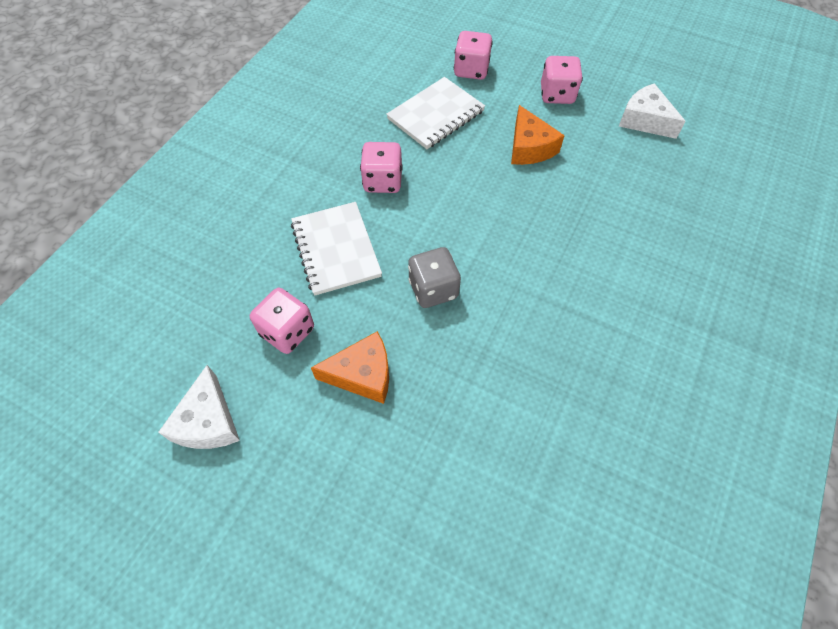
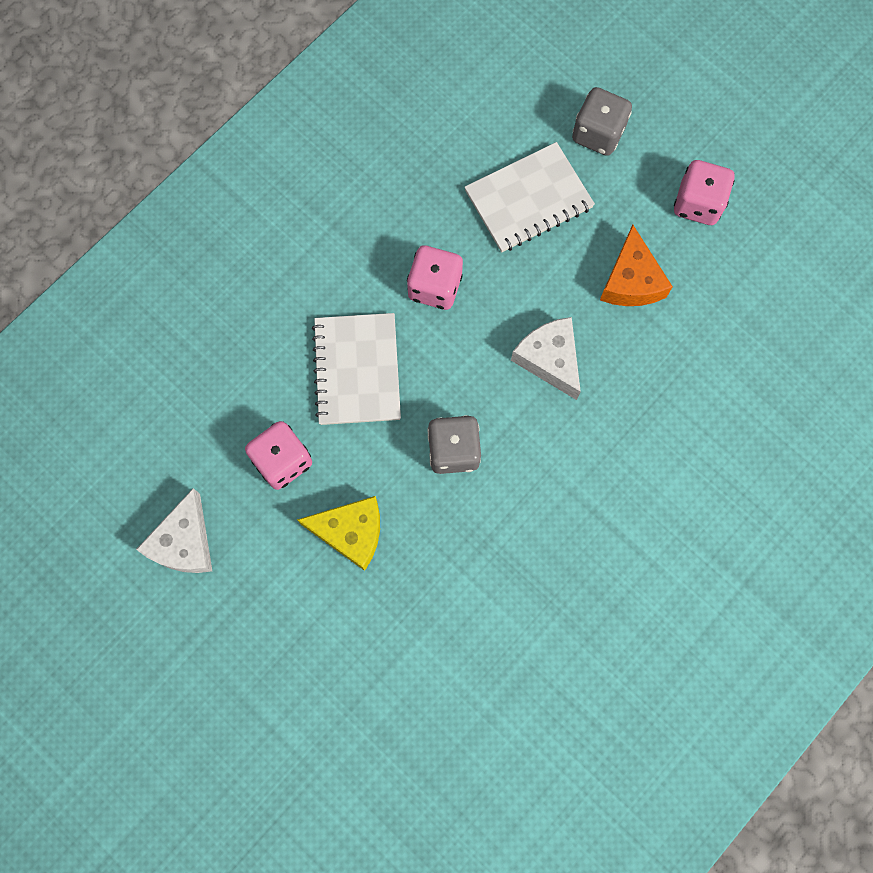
camera: 15 degrees right, 15 degrees up
(362, 374) = (350, 532): orange cheese -> yellow cheese
(471, 70) = (598, 134): pink dice -> grey dice
(645, 120) = (797, 274): white cheese -> white cheese (550, 359)

